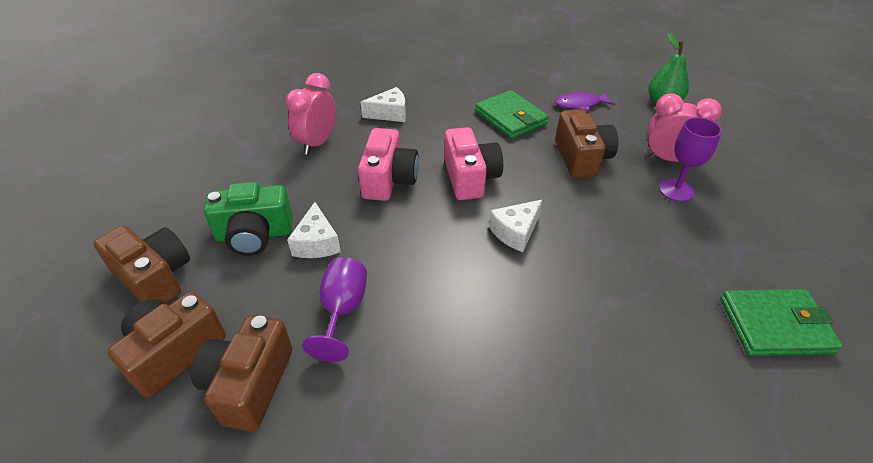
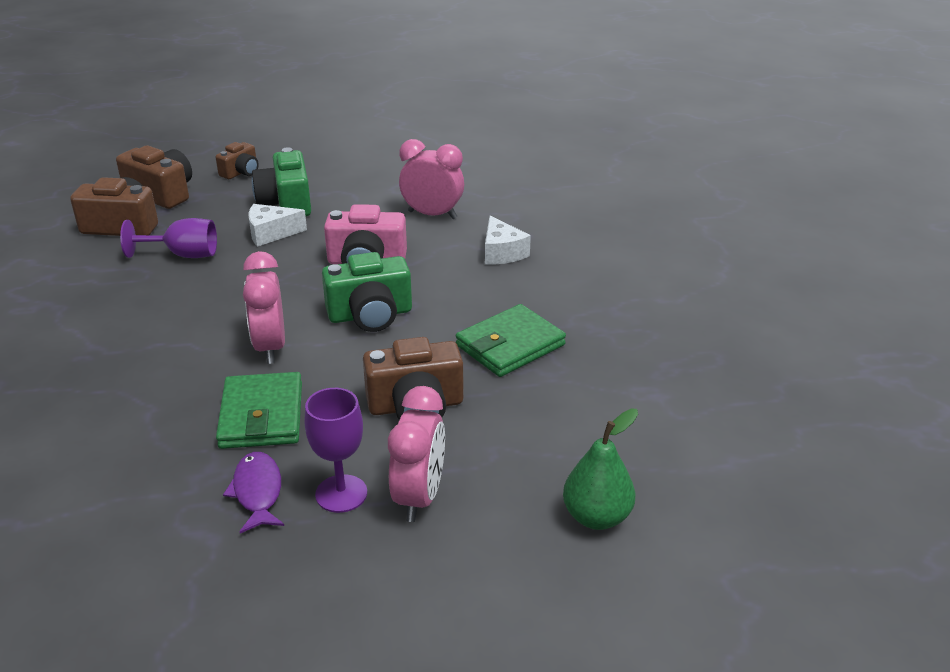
camera: 85 degrees right, 10 degrees down
(155, 278) = (241, 172): brown camera -> brown camera, size x0.60
(470, 178) = (370, 315): pink camera -> green camera
(515, 232) = (270, 347): white cheese -> pink clock
(580, 104) = (564, 414): purple fish -> purple fish (257, 492)
(775, 326) = (75, 541): green wallet -> green wallet (261, 415)

